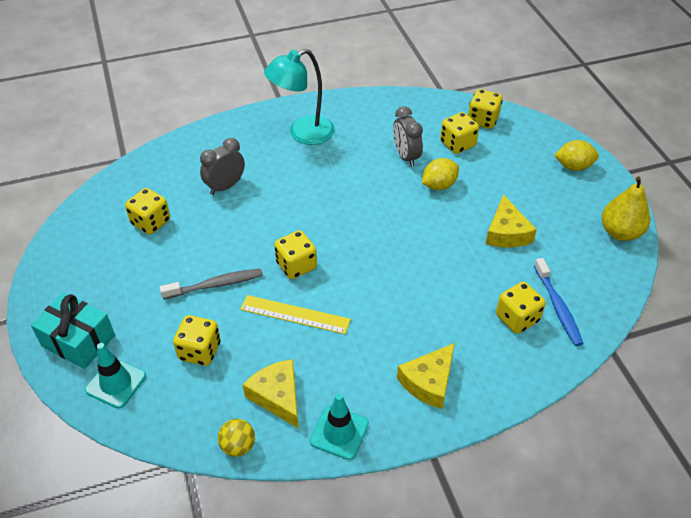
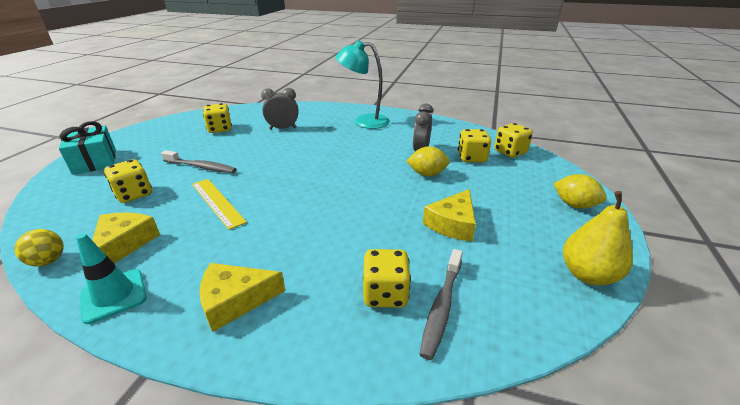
camera: 35 degrees right, 15 degrees down
(116, 383) = (69, 188): turquoise traffic cone -> none
(296, 266) = (261, 177): yellow dice -> none
(558, 307) = (441, 307): blue toothbrush -> grey toothbrush

